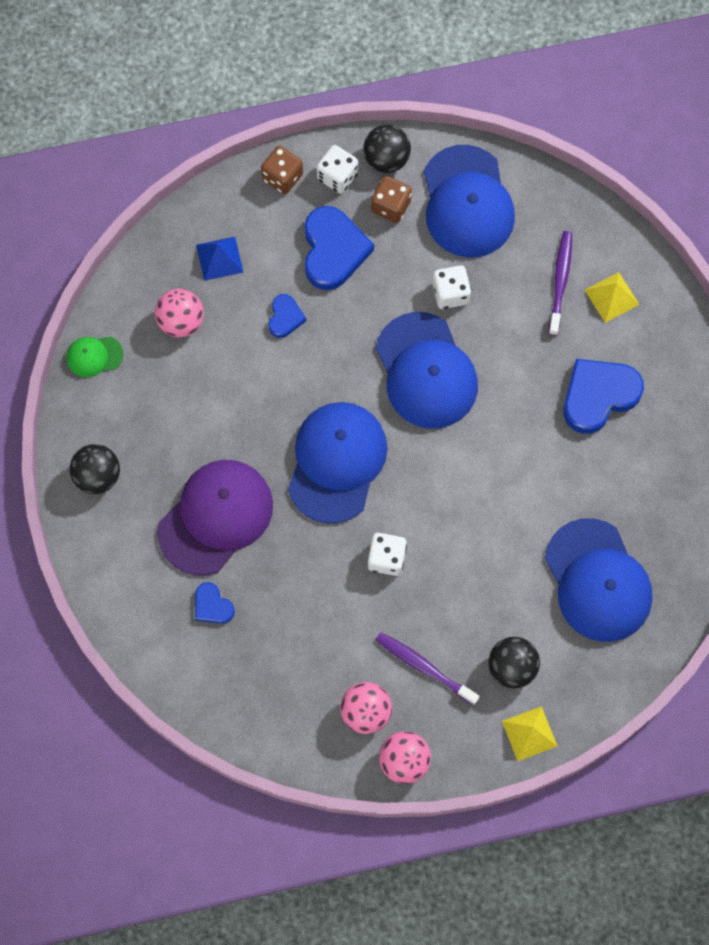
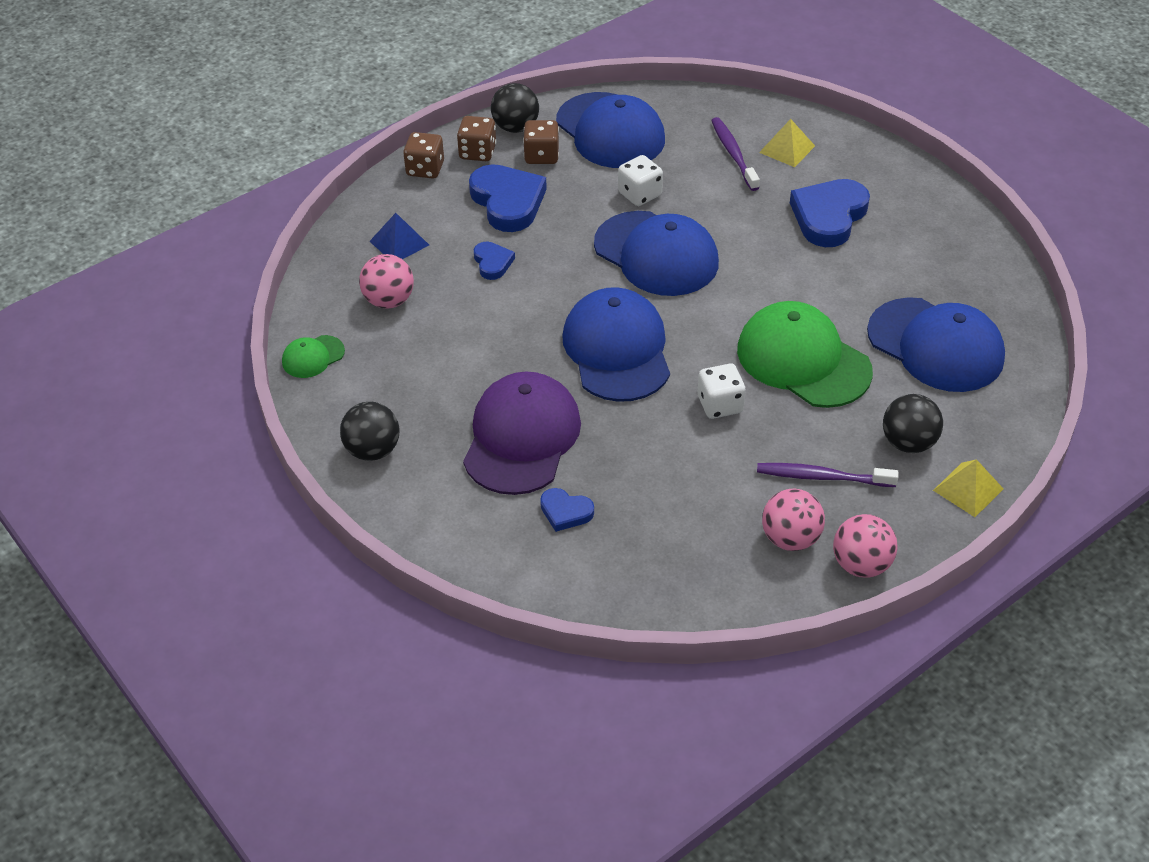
camera: 25 degrees left, 25 degrees down
(337, 176) = (477, 152): white dice -> brown dice
(480, 544) = (803, 360): none -> green cap

